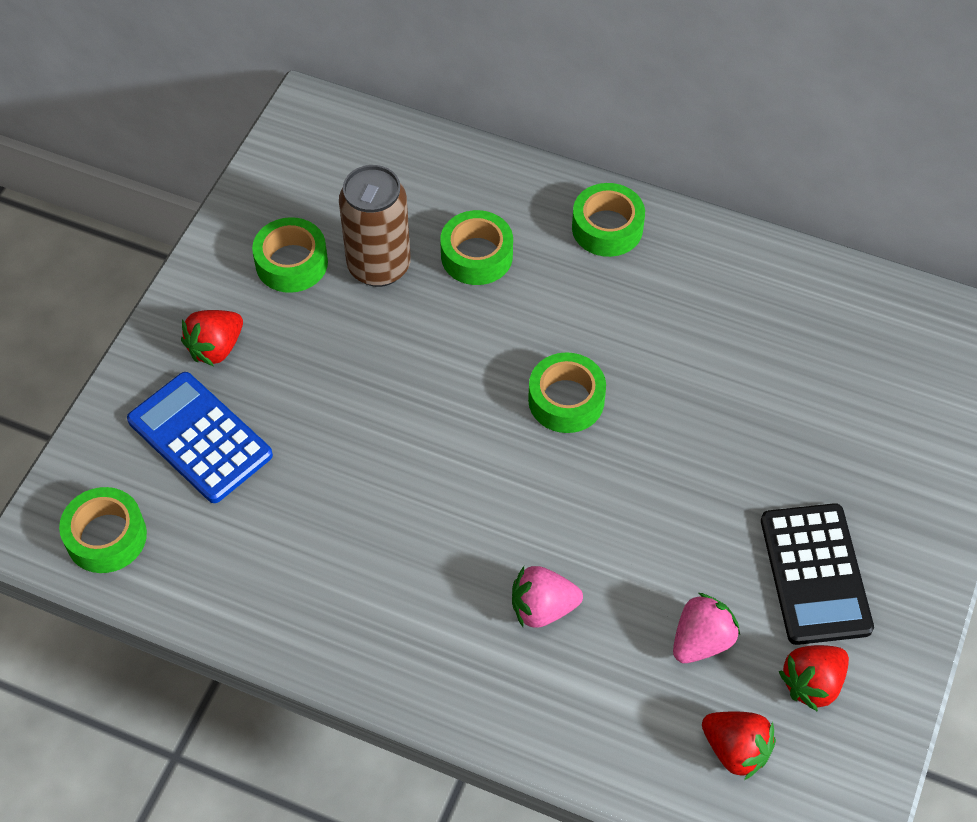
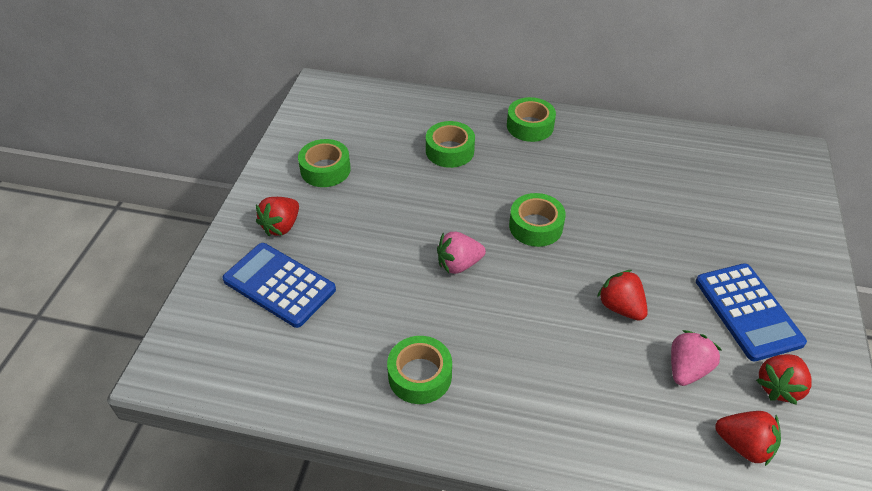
camera: 10 degrees left, 10 degrees down
(106, 537) = (216, 363): green tape -> green tape (420, 375)
(379, 266) = (385, 164): brown can -> none
(542, 608) = (563, 364): pink strawberry -> pink strawberry (459, 264)
(644, 541) = (620, 307): none -> red strawberry
(815, 574) = (748, 311): black calculator -> blue calculator

